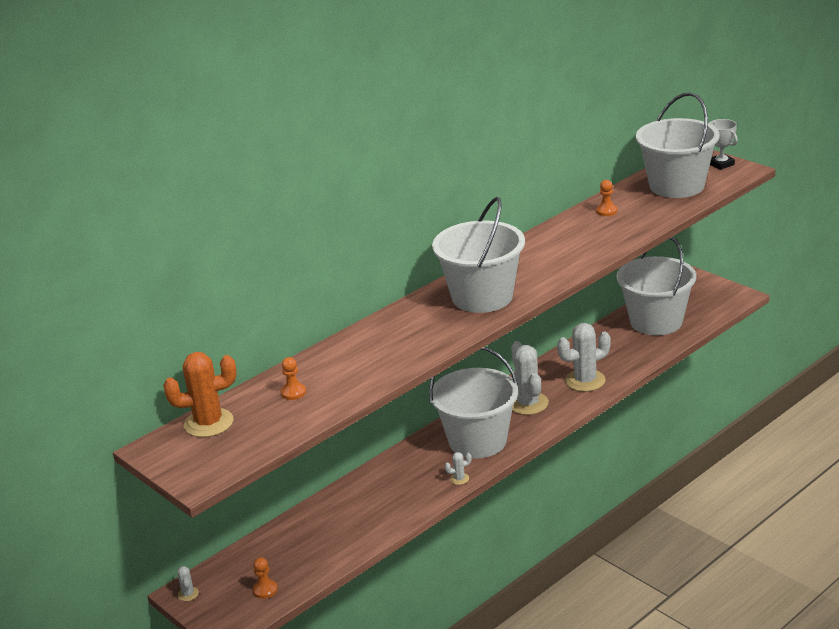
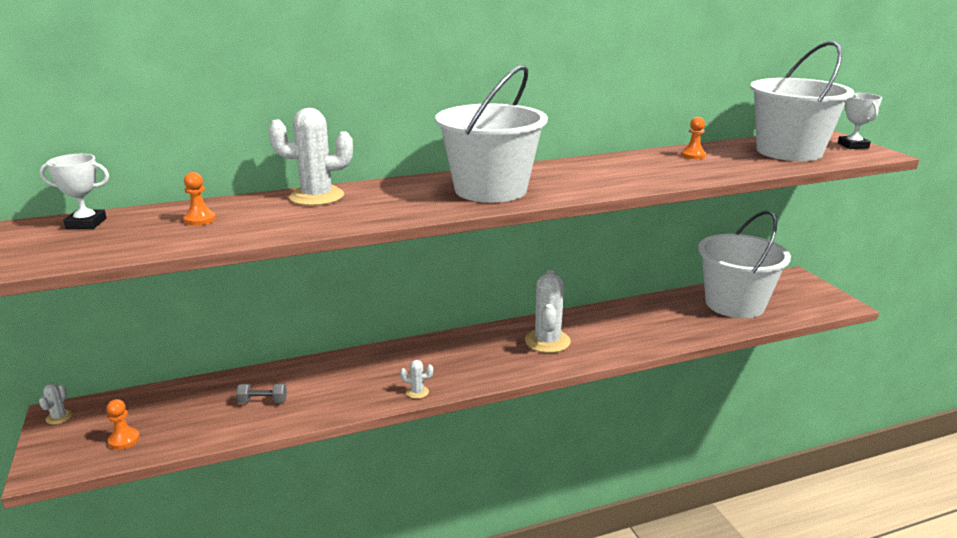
camera: 20 degrees right, 5 degrees down
(208, 423) = (86, 223): orange cactus -> white trophy
(343, 526) = (263, 401): none -> grey dumbbell
(477, 441) = (468, 361): white bucket -> none
(585, 381) = (622, 337): white cactus -> white cactus (317, 197)

